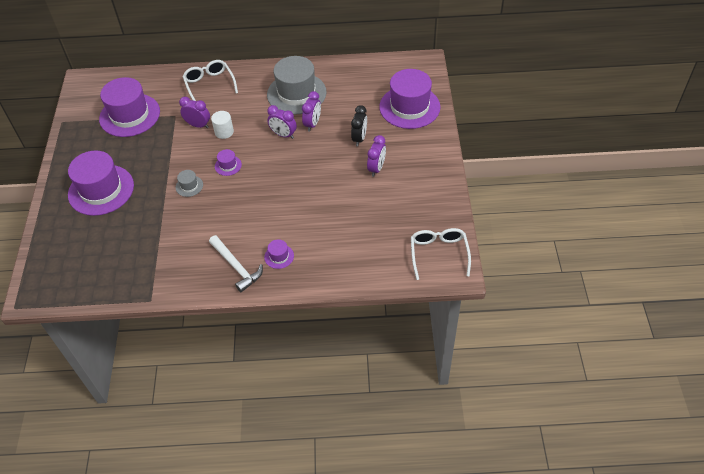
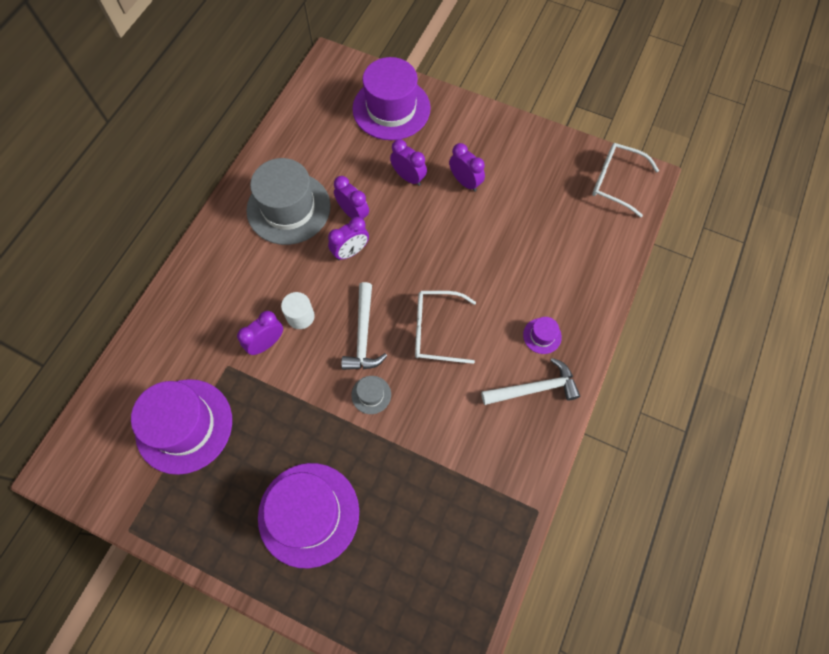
camera: 65 degrees left, 15 degrees up
(209, 84) = (198, 300): white glasses -> white glasses (435, 330)
(228, 165) = (363, 335): purple hat -> white hammer
(359, 138) = (408, 177): black clock -> purple clock

